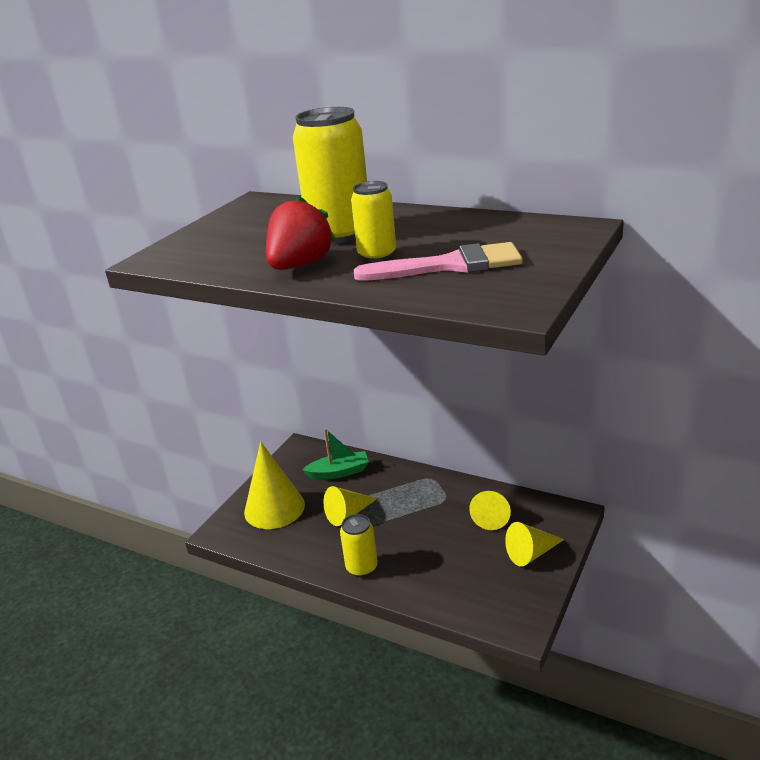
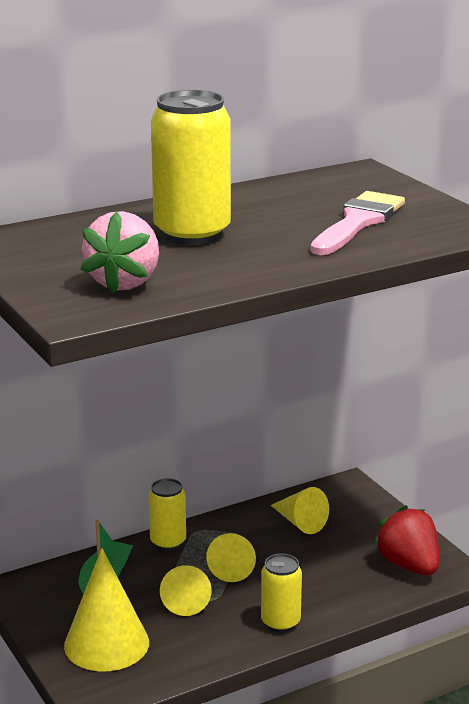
camera: 60 degrees left, 5 degrees down
(222, 250) = (125, 283): none -> pink strawberry
(300, 265) = (243, 264): red strawberry -> red strawberry (409, 565)
(377, 255) = (281, 236): yellow can -> yellow can (168, 542)
(531, 553) = (374, 526): yellow cone -> yellow cone (233, 567)

